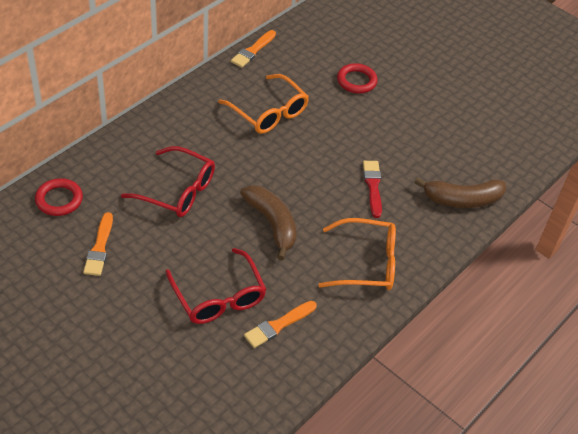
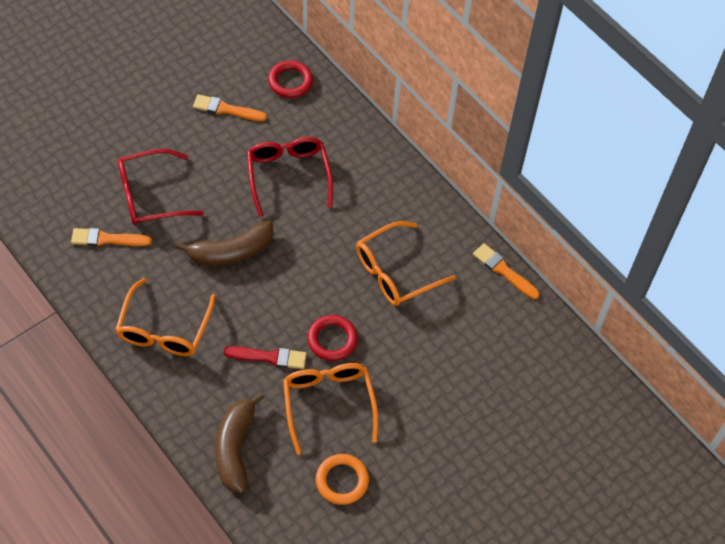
camera: 100 degrees right, 10 degrees up
(177, 191) = (288, 175): red glasses -> red glasses turned 135 degrees clockwise
(278, 325) = (107, 239): orange brush -> orange brush turned 60 degrees counterclockwise
(356, 81) = (444, 375): red ring -> red ring (332, 340)
(403, 145) = (328, 403): none -> orange glasses
(465, 133) = (342, 481): none -> orange ring

